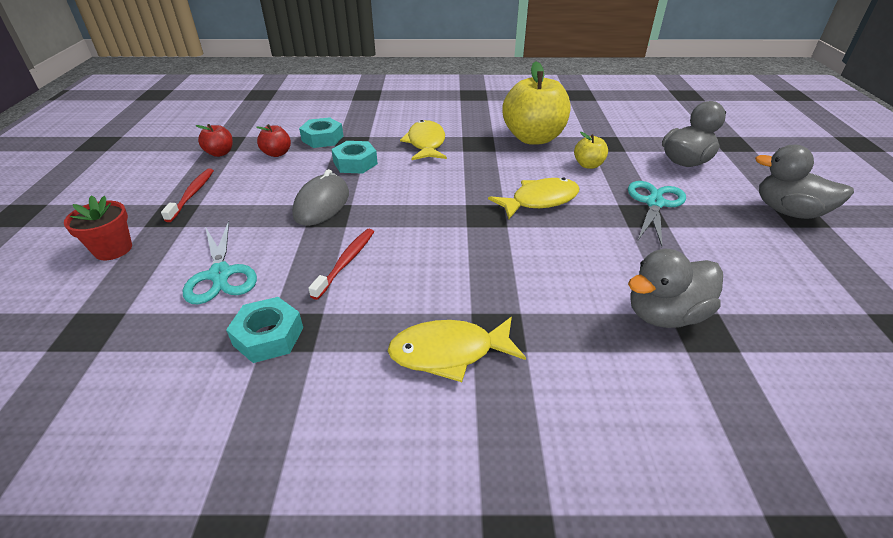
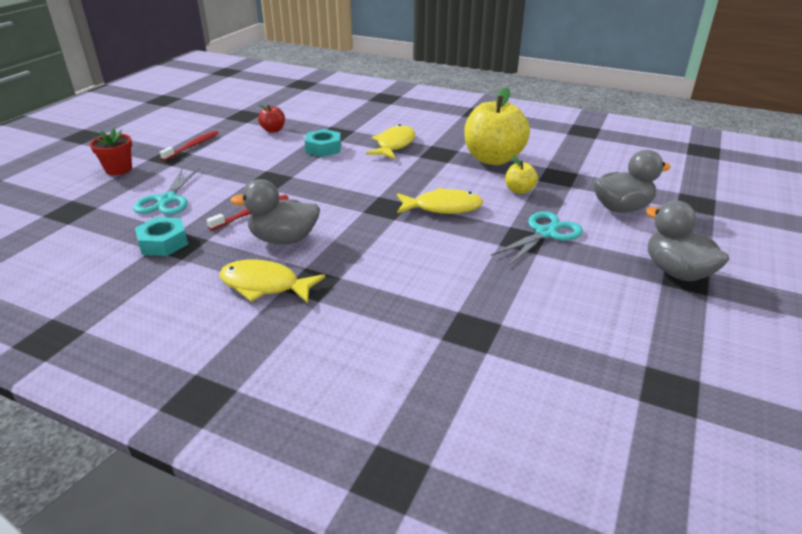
camera: 25 degrees right, 5 degrees down
(220, 153) = (234, 122): red apple -> none
(322, 138) = (316, 125): turquoise nut -> none
(322, 204) = (271, 172): grey mouse -> none
(664, 315) = (452, 311): grey duck -> grey duck (284, 239)

